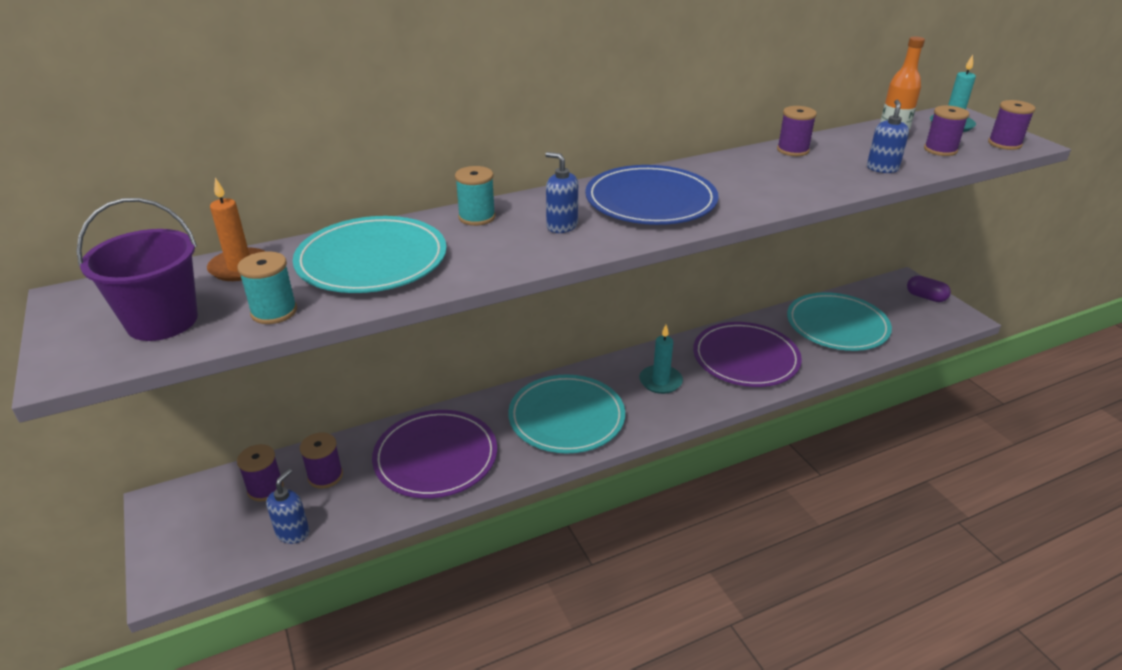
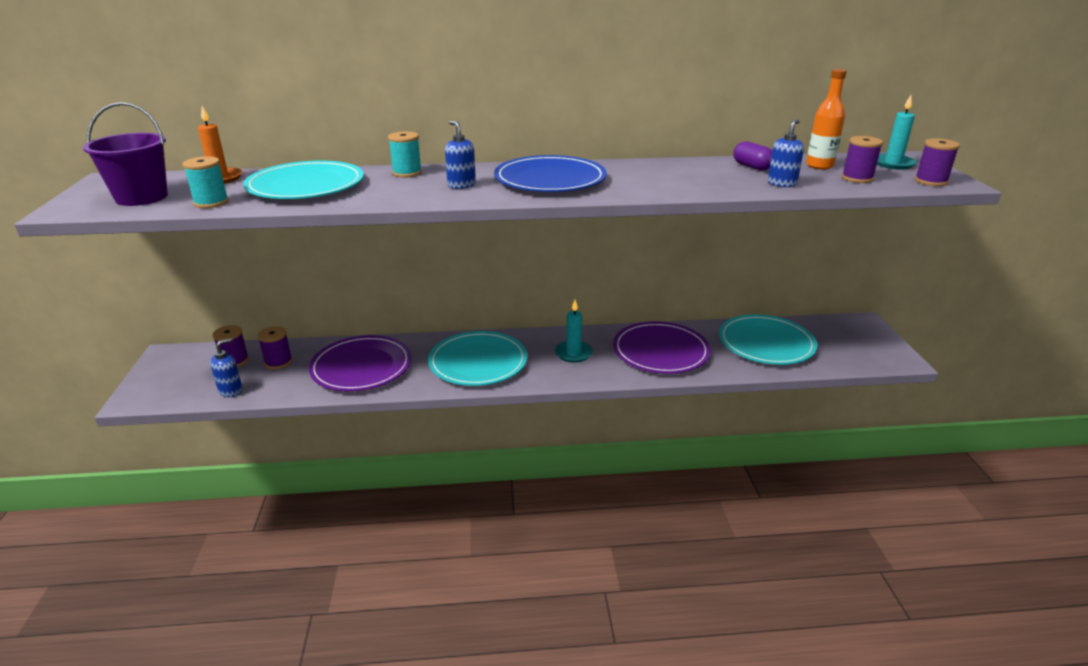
camera: 20 degrees right, 5 degrees down
(792, 150) = (714, 164): purple spool -> none
(925, 297) = (874, 337): purple capsule -> purple capsule (752, 167)

